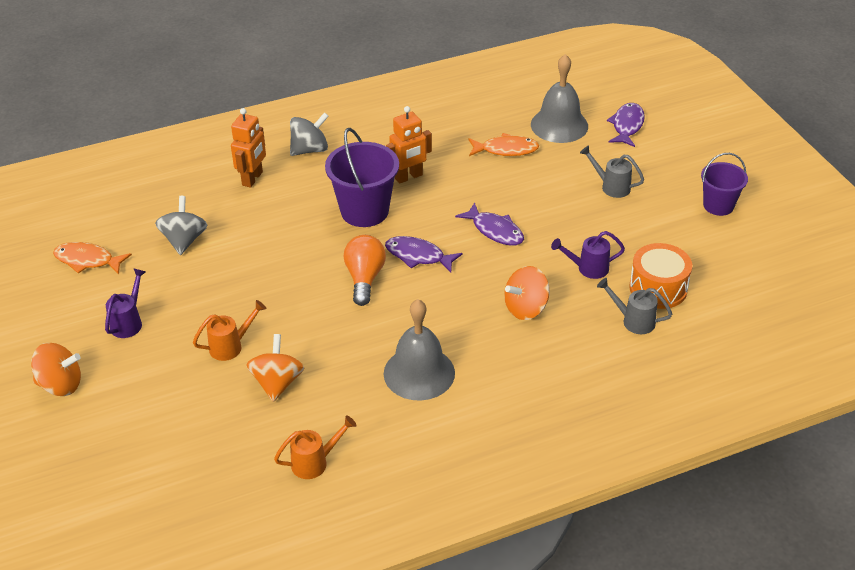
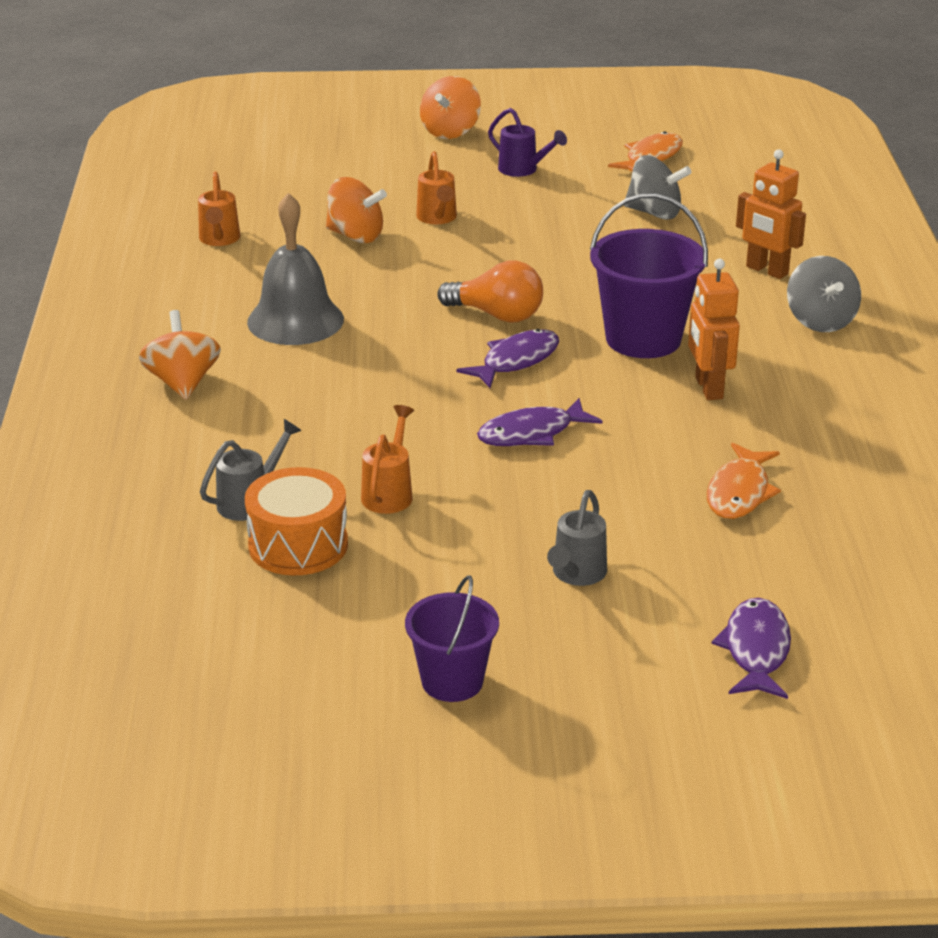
camera: 110 degrees right, 10 degrees down
(526, 308) = (347, 419): orange spinning top -> orange spinning top (182, 383)
(559, 125) = (791, 568): grey bell -> none
(588, 268) = (389, 493): purple watering can -> orange watering can
(611, 187) = (576, 575): grey watering can -> grey watering can turned 150 degrees clockwise
(627, 126) = (756, 650): purple fish -> purple fish turned 120 degrees counterclockwise

